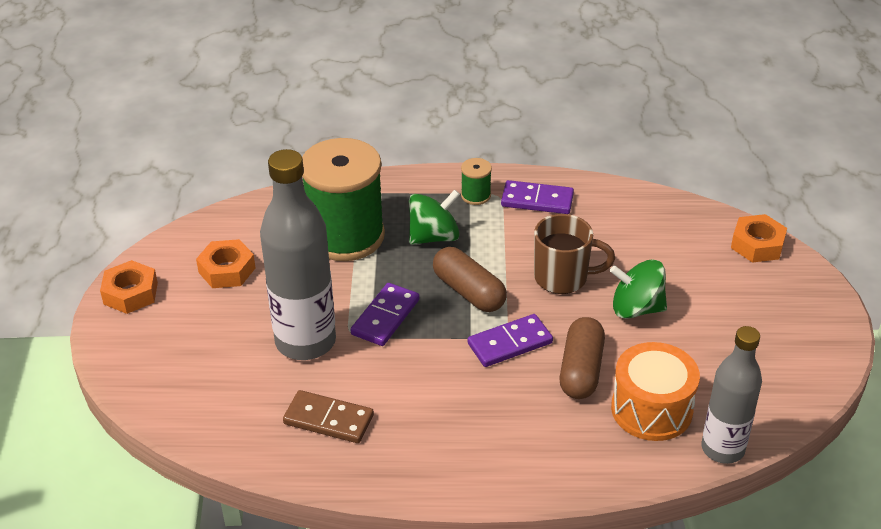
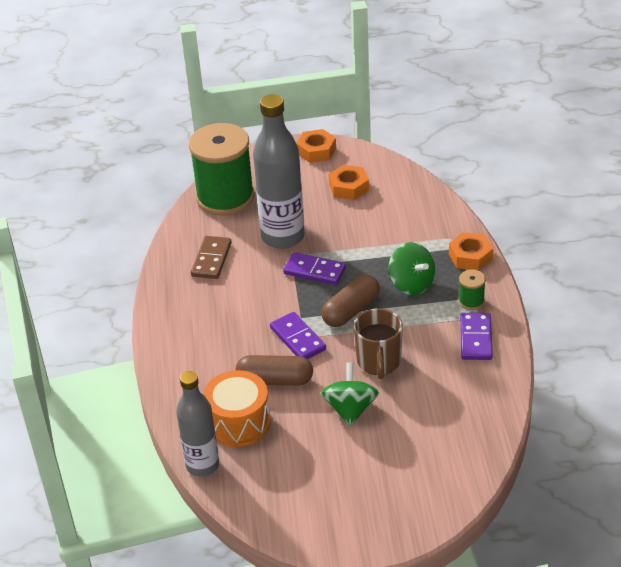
camera: 85 degrees right, 0 degrees up
(346, 236) = (400, 237): green spool -> green spool (225, 197)
(757, 245) = (453, 489): orange nut -> orange nut (470, 256)

